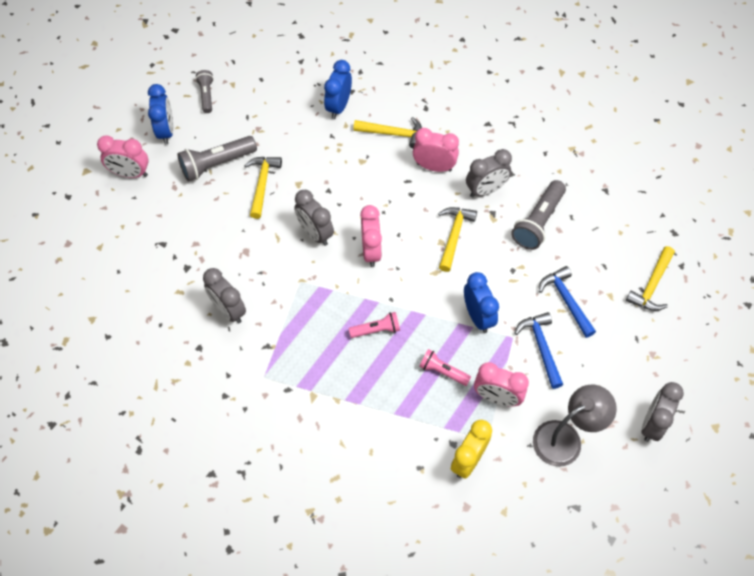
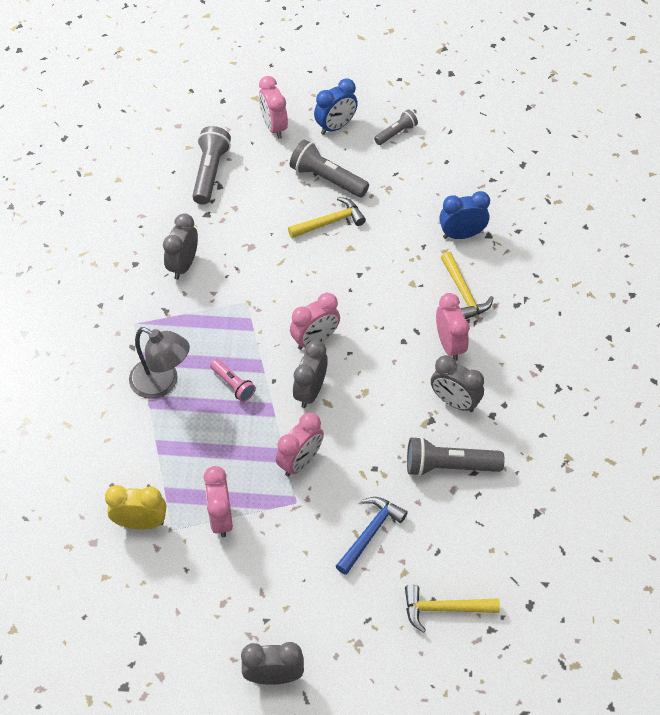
camera: 60 degrees right, 5 degrees down
(143, 243) = (210, 173): none -> grey flashlight
(315, 233) = (305, 287): grey clock -> grey clock (310, 392)
(443, 371) = (222, 459): pink flashlight -> none
(454, 236) = (379, 399): yellow hammer -> none
(478, 317) = (300, 461): blue clock -> pink clock
(541, 347) = (300, 533): blue hammer -> none
(566, 438) = (211, 599): grey lamp -> grey lamp (162, 383)

